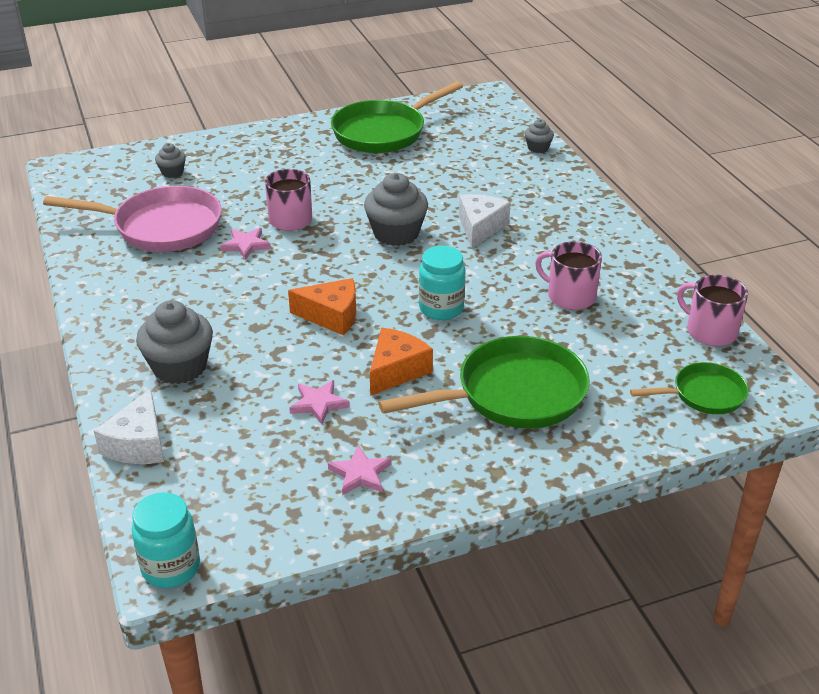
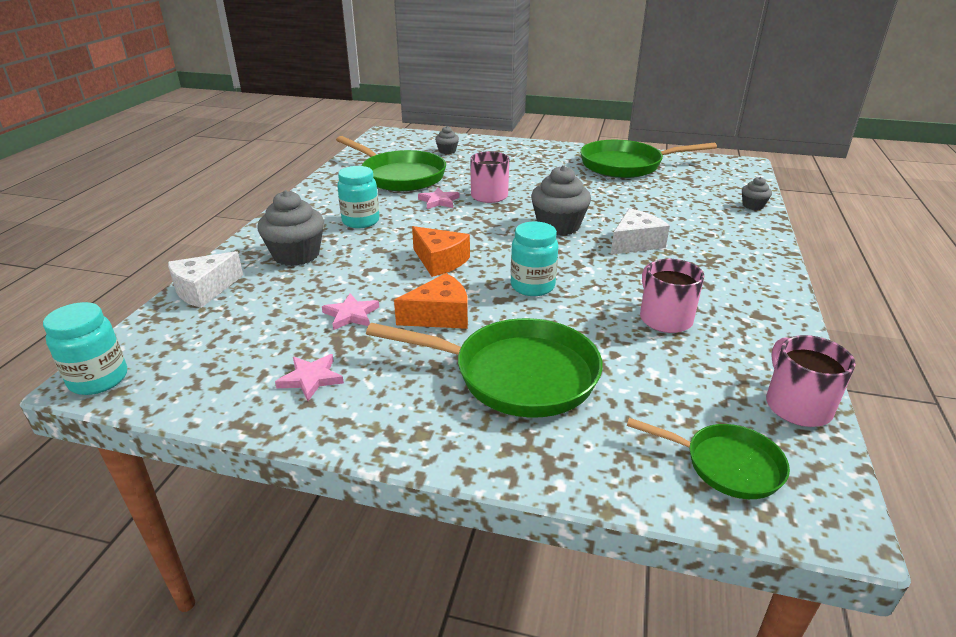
camera: 35 degrees right, 5 degrees down
(161, 227) = (399, 176): pink pan -> green pan
(194, 301) = (361, 221): none -> turquoise jar

